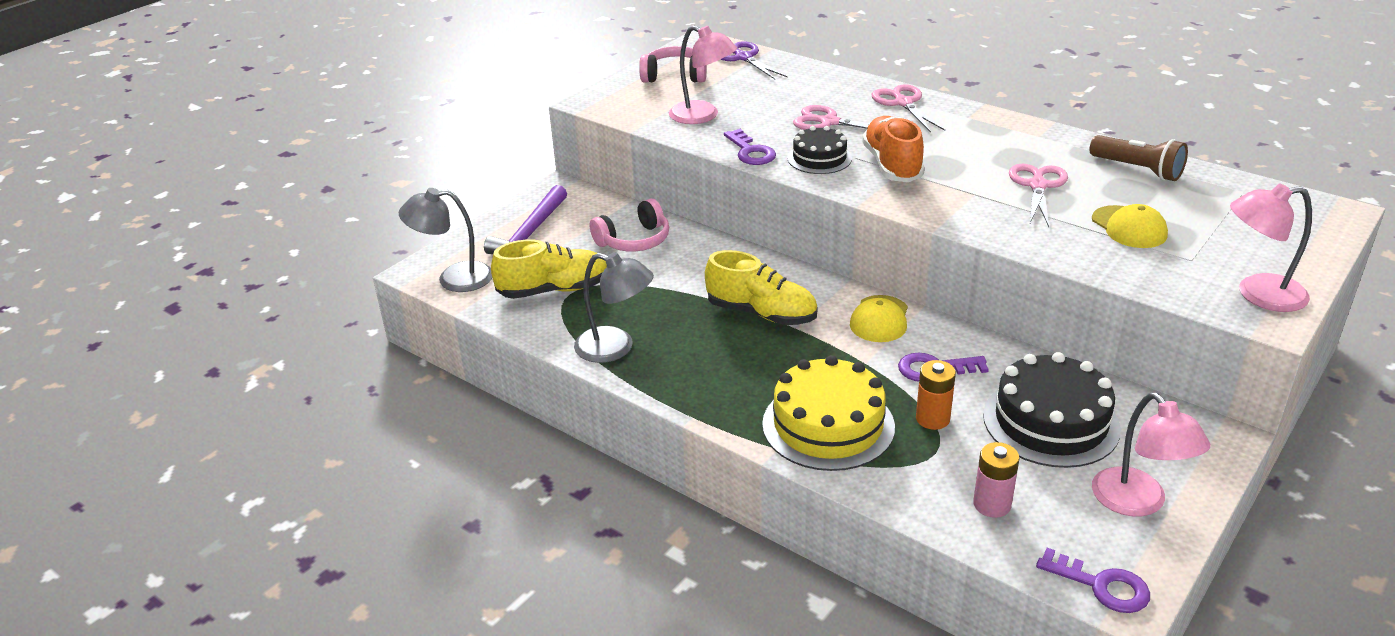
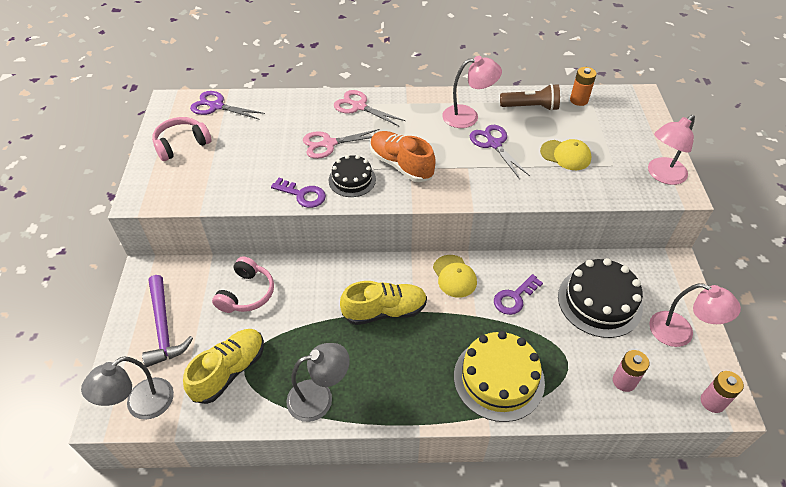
camera: 40 degrees left, 15 degrees up
(703, 116) = (238, 175): pink lamp -> pink lamp (468, 116)
(932, 419) = (545, 337): orange battery -> orange battery (579, 100)
(1038, 186) = (494, 144): pink scissors -> purple scissors
(1101, 585) = (712, 402): purple key -> pink battery

